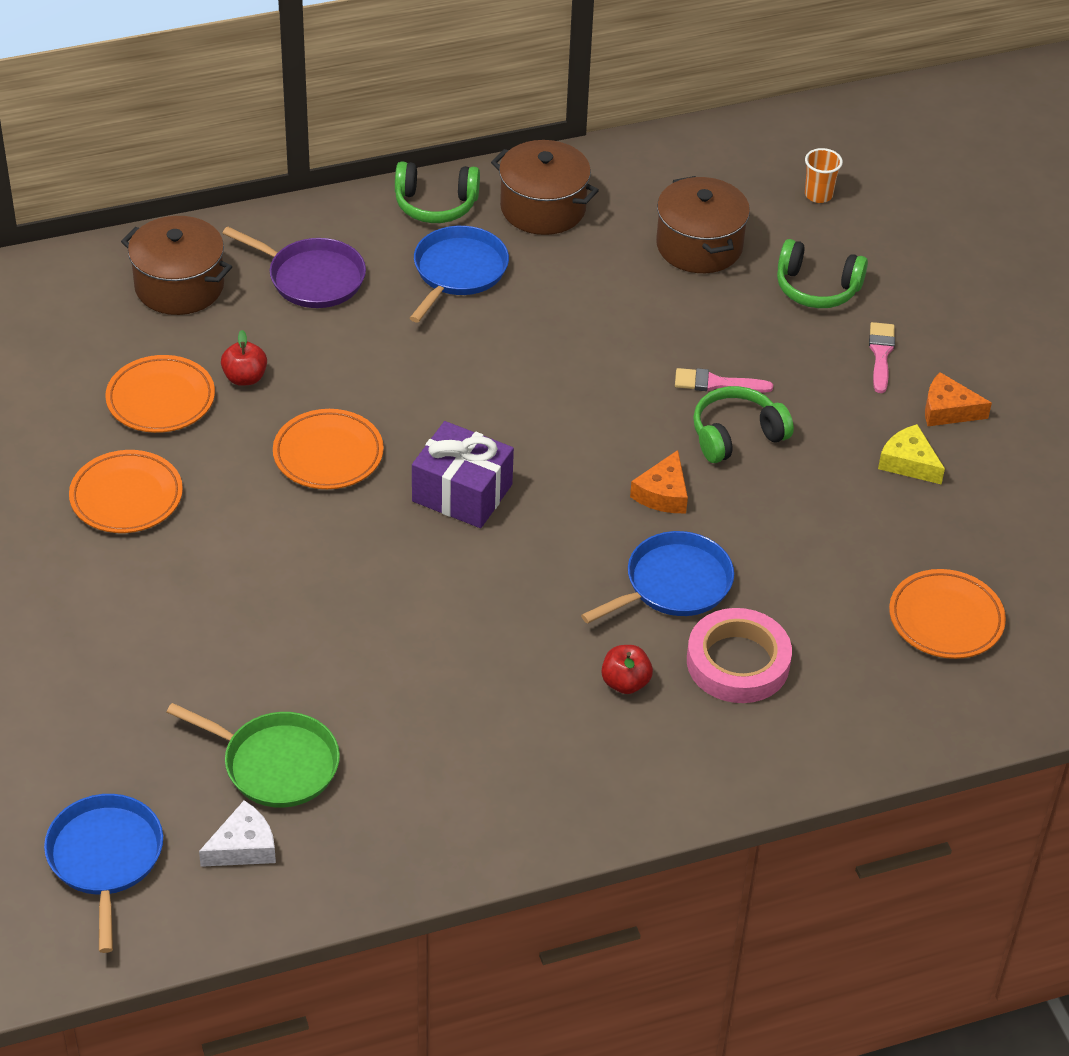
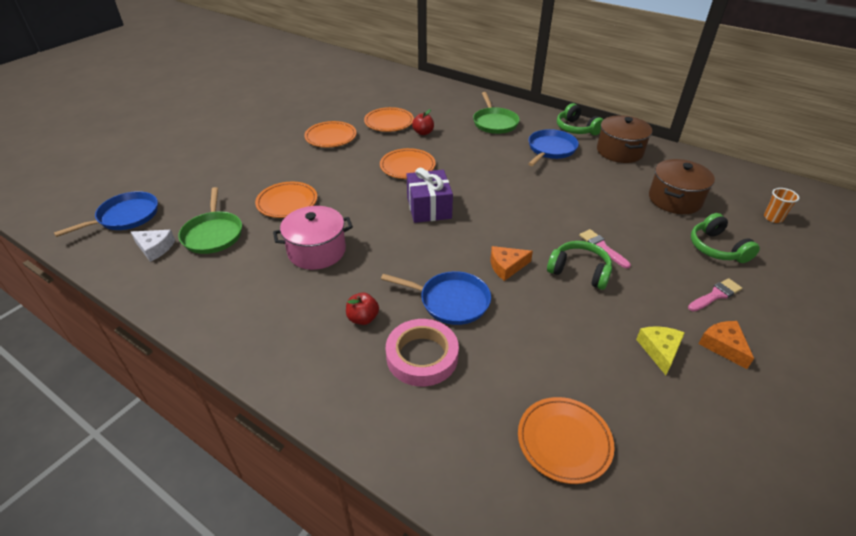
camera: 55 degrees right, 5 degrees down
(179, 286) = (449, 102): brown pot -> none
(278, 643) = (287, 203): none -> orange plate
(312, 278) = (494, 123): purple pan -> green pan
(440, 664) = (317, 251): none -> pink pot
(458, 271) = (550, 149): blue pan -> blue pan turned 45 degrees counterclockwise

